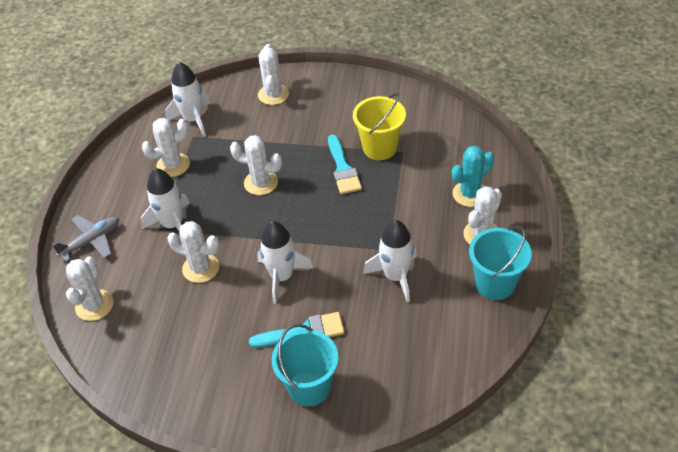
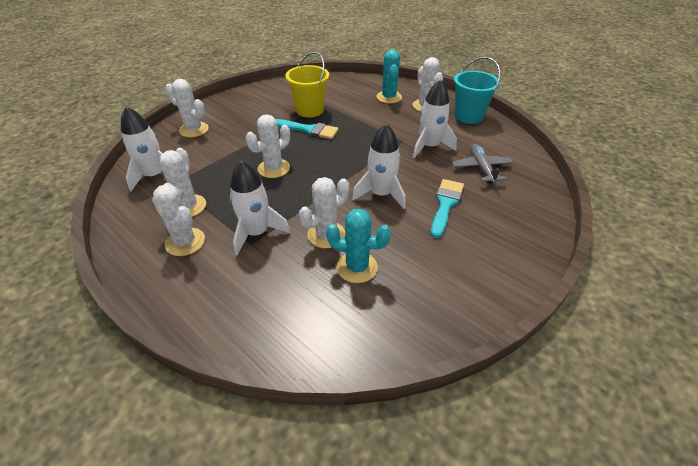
camera: 60 degrees left, 5 degrees down
(91, 241) = (207, 299): grey plane -> grey plane (481, 168)
(94, 305) = (295, 330): white cactus -> white cactus (185, 242)
(177, 308) = (357, 267): none -> turquoise cactus
(309, 387) = (502, 222): turquoise bucket -> none

